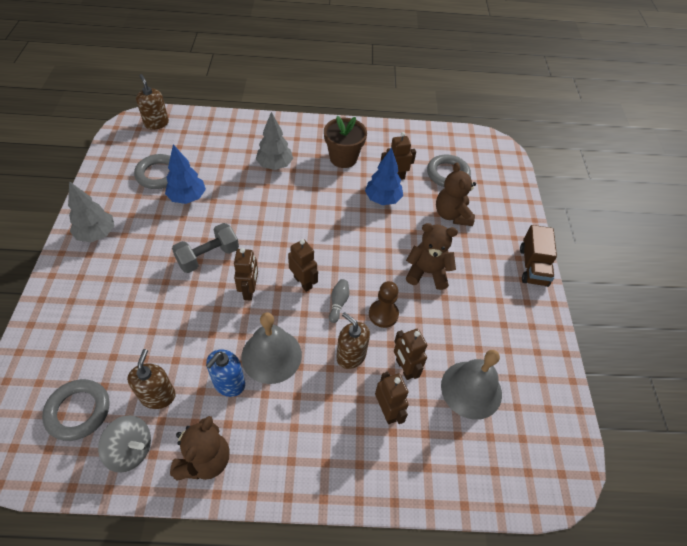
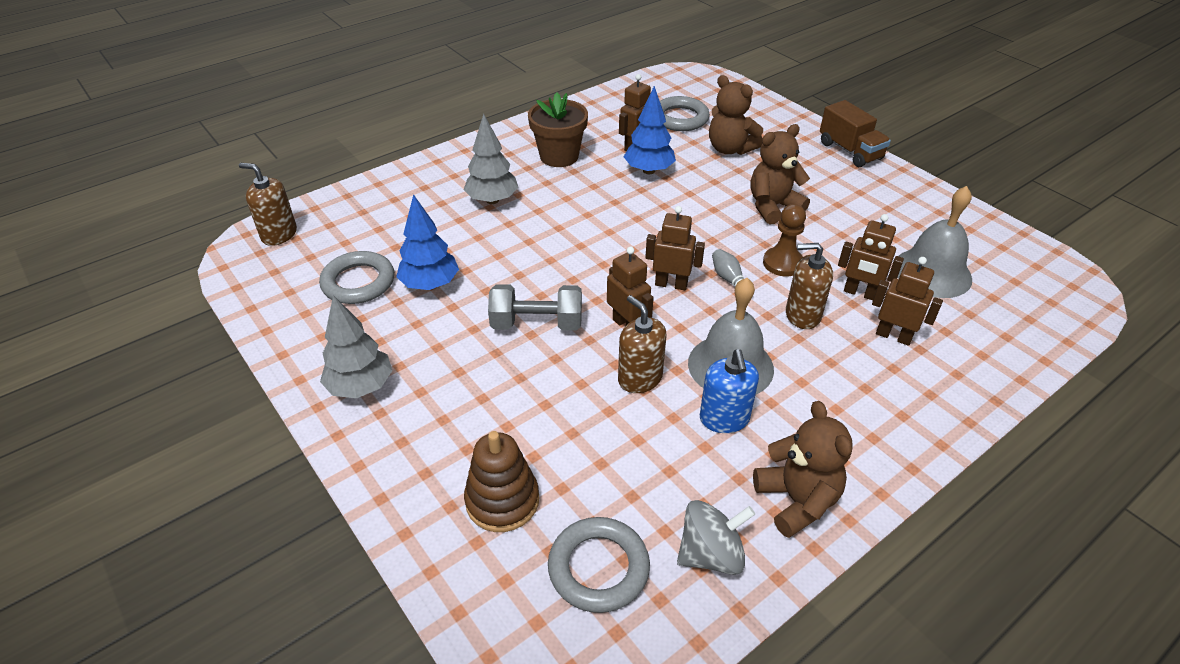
camera: 35 degrees left, 10 degrees down
(82, 341) = (502, 501): none -> brown stacking toy
(158, 396) = (667, 484): brown soap dispenser -> brown soap dispenser (640, 378)
(208, 256) = (537, 324): grey dumbbell -> grey dumbbell turned 75 degrees clockwise

